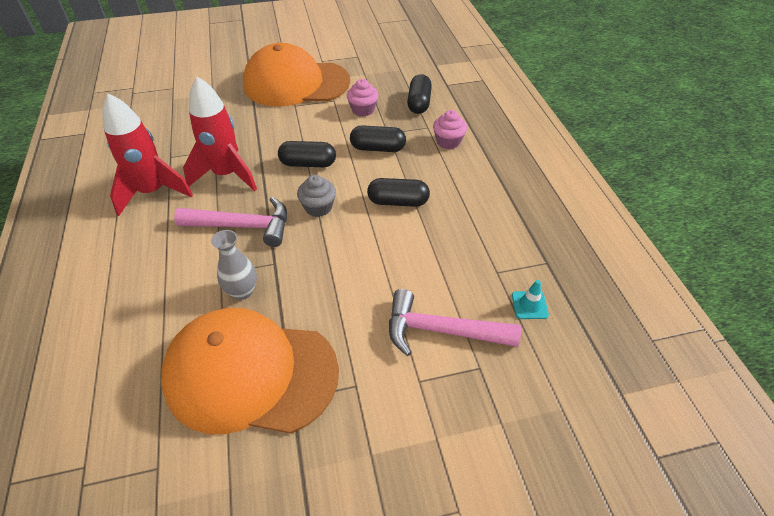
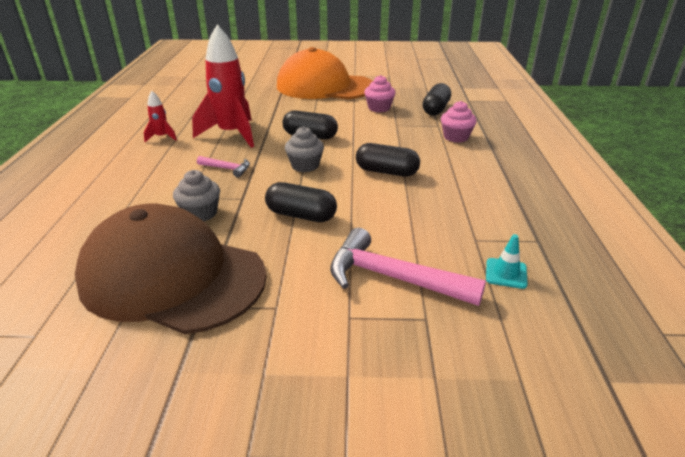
camera: 15 degrees right, 15 degrees down
(153, 192) = (162, 137): red rocket -> red rocket, size x0.45
(242, 291) = (200, 213): grey vase -> grey cupcake
(243, 226) = (227, 169): pink hammer -> pink hammer, size x0.50
(250, 374) = (172, 277): orange cap -> brown cap
(378, 148) = (382, 134): black capsule -> black capsule (301, 215)

